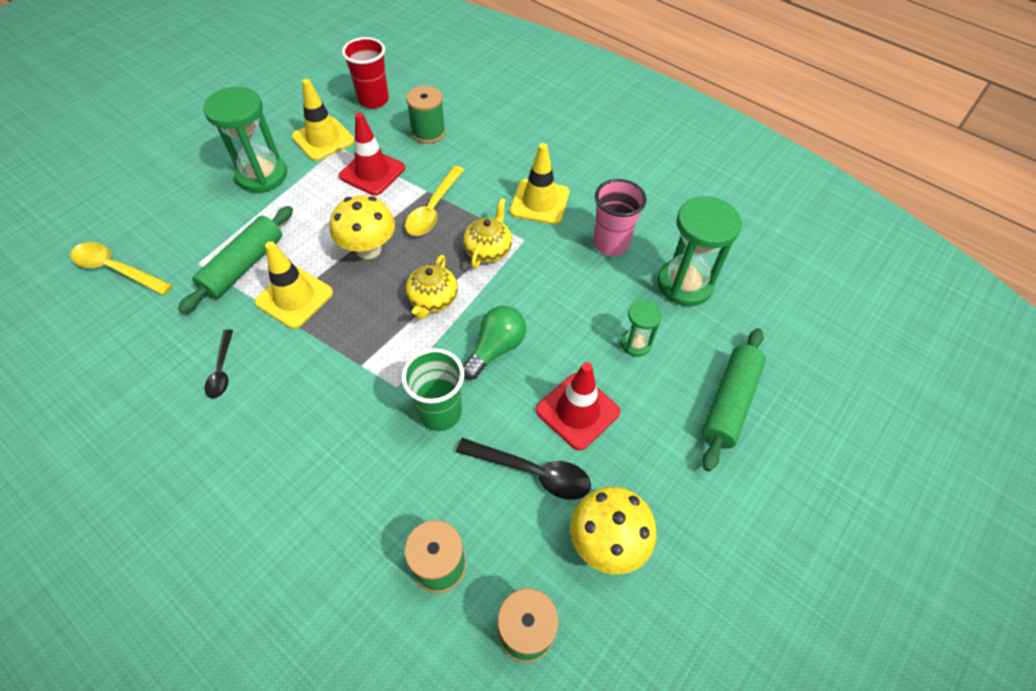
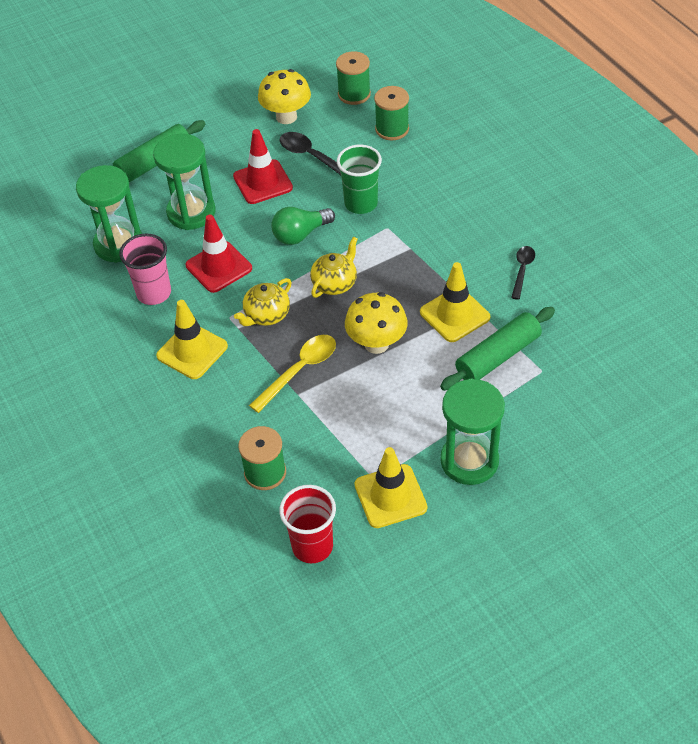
camera: 155 degrees left, 5 degrees down
(116, 269) = (621, 384): yellow spoon -> none
(372, 172) = (347, 432): red traffic cone -> red traffic cone (219, 267)
(635, 343) = (191, 212): green hourglass -> green hourglass, size x1.89

